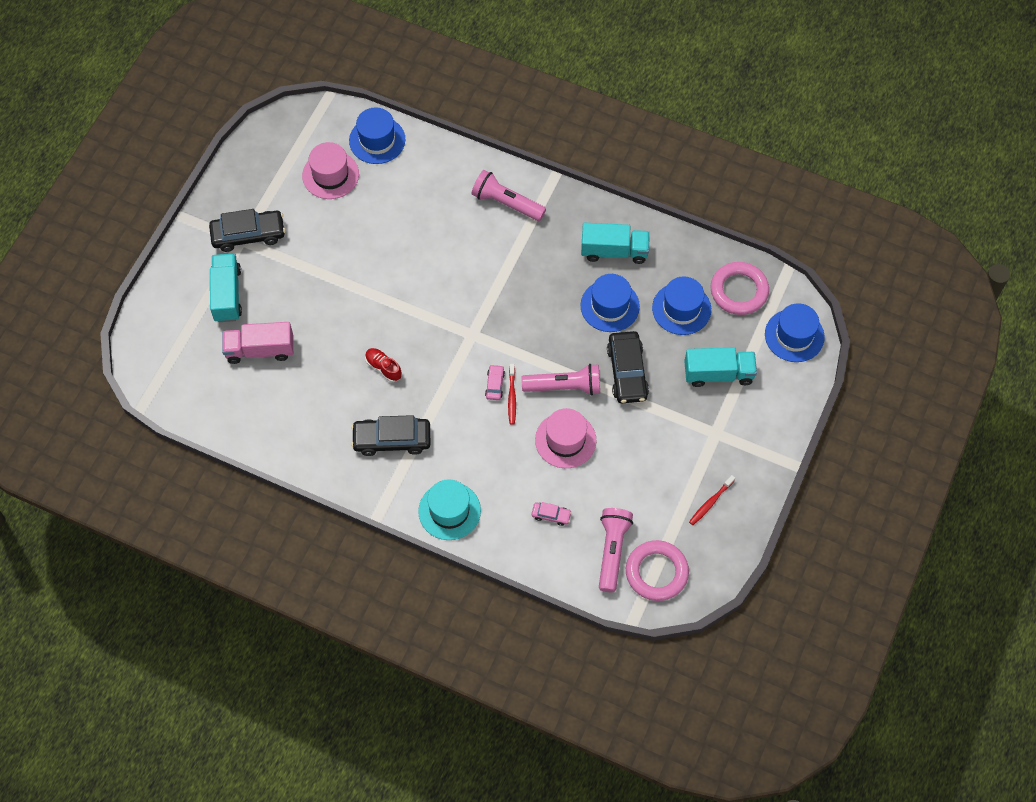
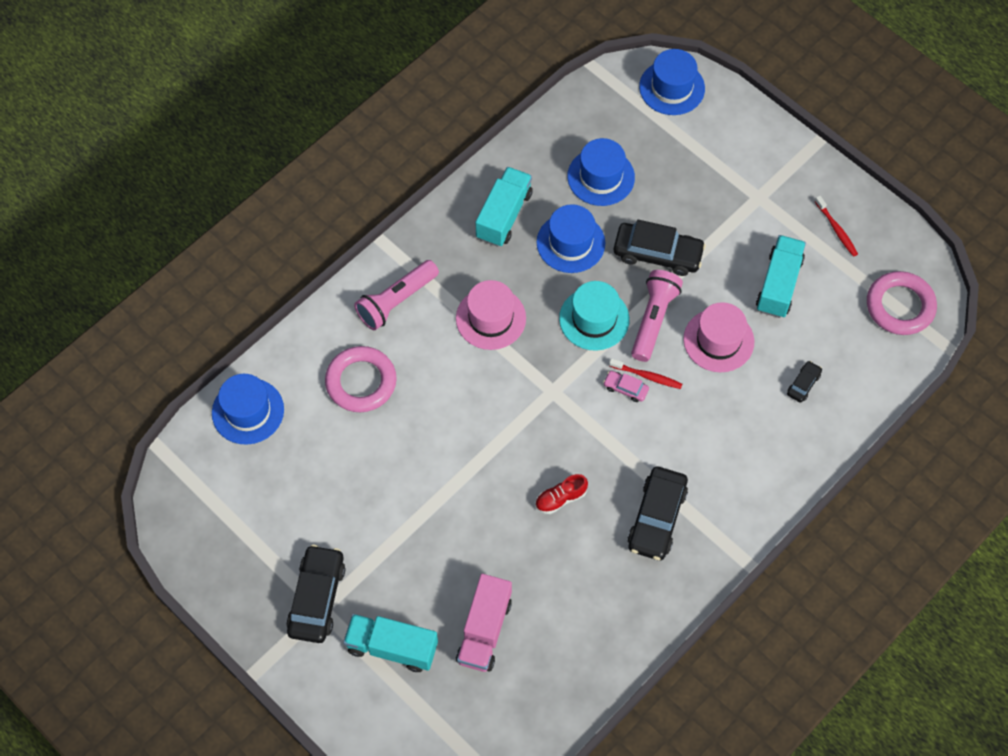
camera: 70 degrees left, 0 degrees up
(330, 175) = (273, 478): pink hat -> pink hat (491, 318)
(449, 511) = (766, 485): turquoise hat -> turquoise hat (594, 319)
(551, 515) = (803, 384): pink car -> black car
(612, 551) = (863, 339): pink flashlight -> none
(718, 374) = (691, 170): turquoise truck -> turquoise truck (778, 285)
(739, 291) = (600, 117): pink ring -> pink ring (361, 382)

